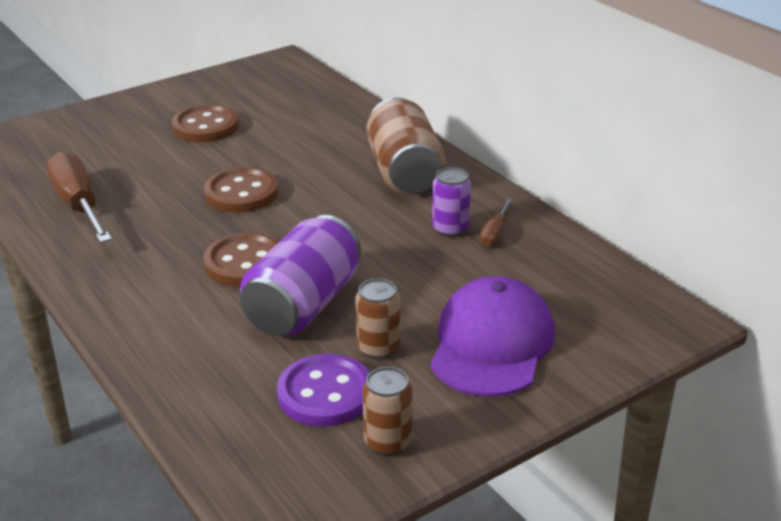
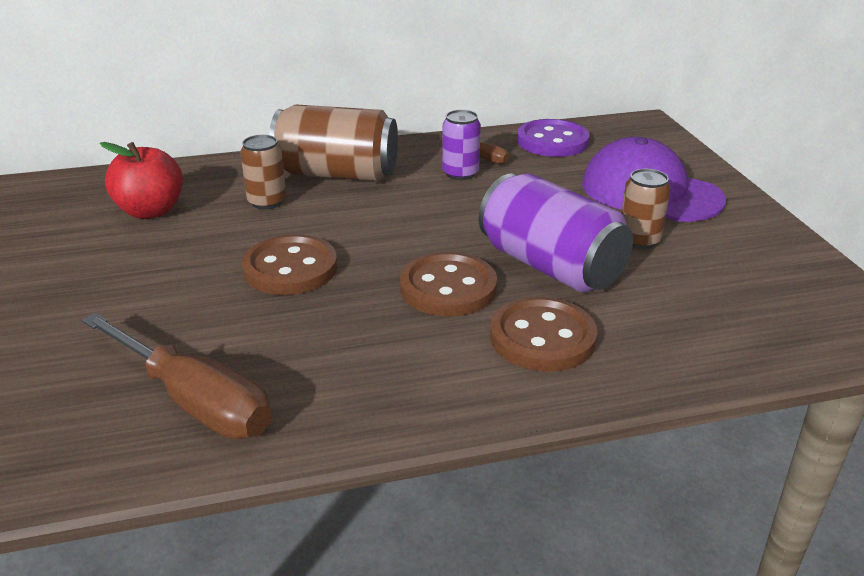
camera: 70 degrees left, 0 degrees up
(78, 204) = (195, 401): brown screwdriver -> brown screwdriver turned 135 degrees counterclockwise
(205, 126) = (88, 269): brown button -> brown button (542, 338)
(293, 121) = (151, 211): none -> red apple
(325, 393) = (703, 278): purple button -> purple button (552, 141)
(388, 442) = (778, 260): brown can -> brown can (267, 202)

